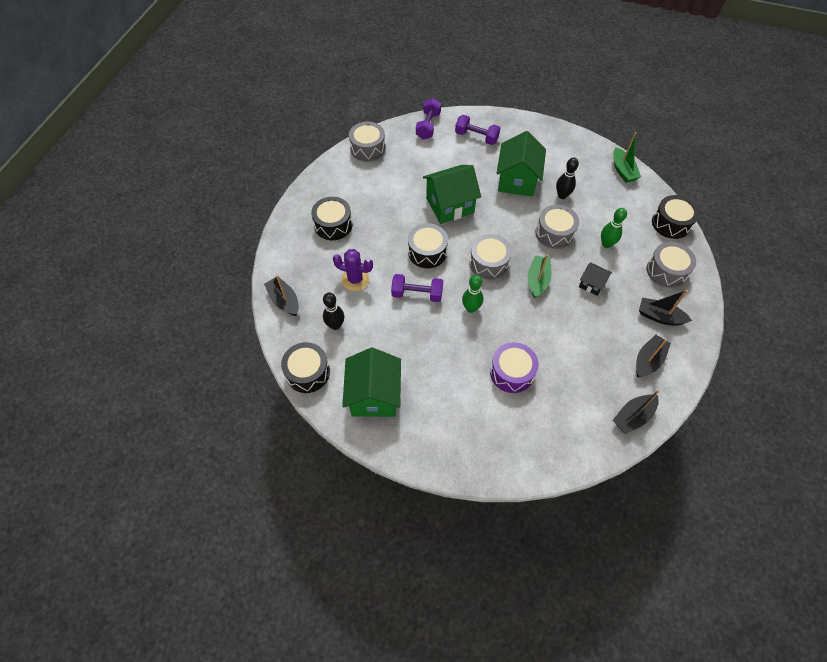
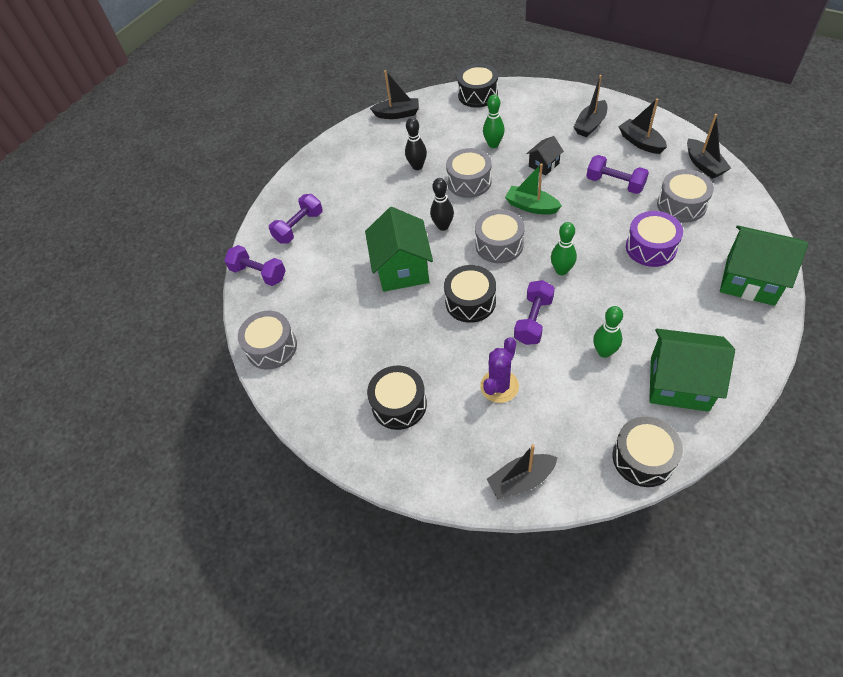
camera: 70 degrees left, 5 degrees down
(335, 325) = (570, 417): black bowling pin -> black bowling pin (443, 226)
(395, 343) = (604, 352): none -> green bowling pin
(517, 180) = (383, 200): green house -> green house (750, 280)
(584, 341) = (615, 183): none -> purple dumbbell
(622, 170) = (397, 114): green boat -> black boat
(666, 271) = (536, 109): grey drum -> grey drum (681, 205)

